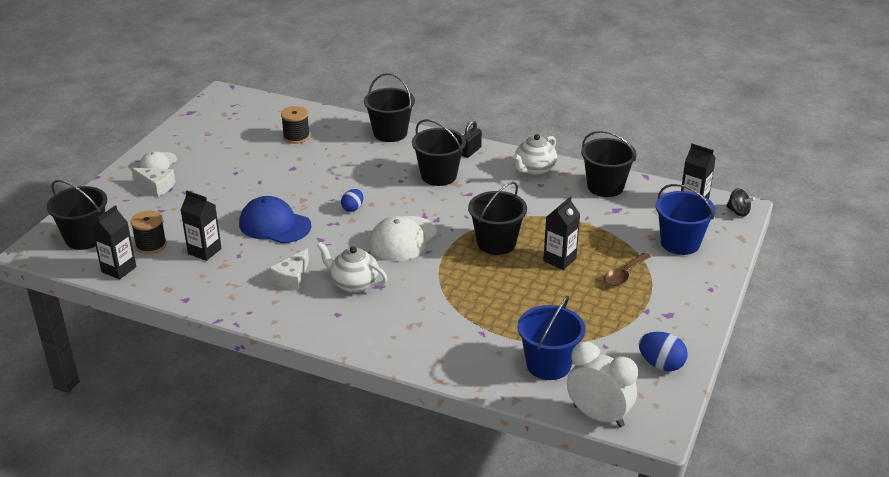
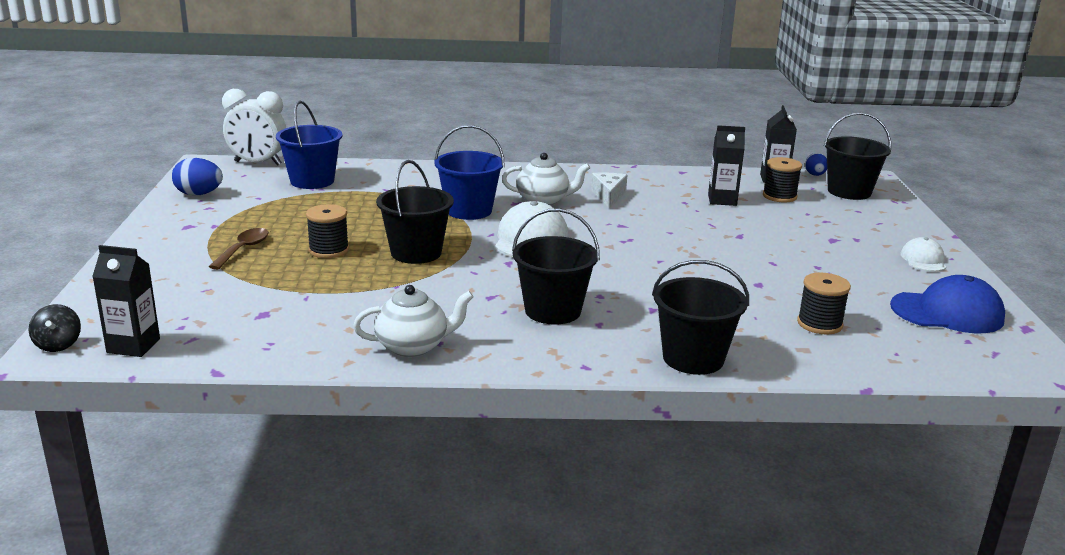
camera: 155 degrees right, 10 degrees down
(156, 186) = (875, 238): white cheese -> none
(274, 225) = (688, 228): blue cap -> blue cap (947, 312)
(353, 208) = (623, 256): blue egg -> blue egg (815, 175)
(470, 151) = (536, 355): black padlock -> none
(534, 169) = (413, 346): white teapot -> white teapot turned 60 degrees clockwise
(559, 260) = (329, 250): black carton -> black spool
(605, 187) = (286, 342): black bucket -> none
(680, 243) = (165, 290): blue bucket -> blue bucket (469, 211)
(738, 212) = (58, 345): black spinning top -> black spinning top turned 120 degrees counterclockwise

